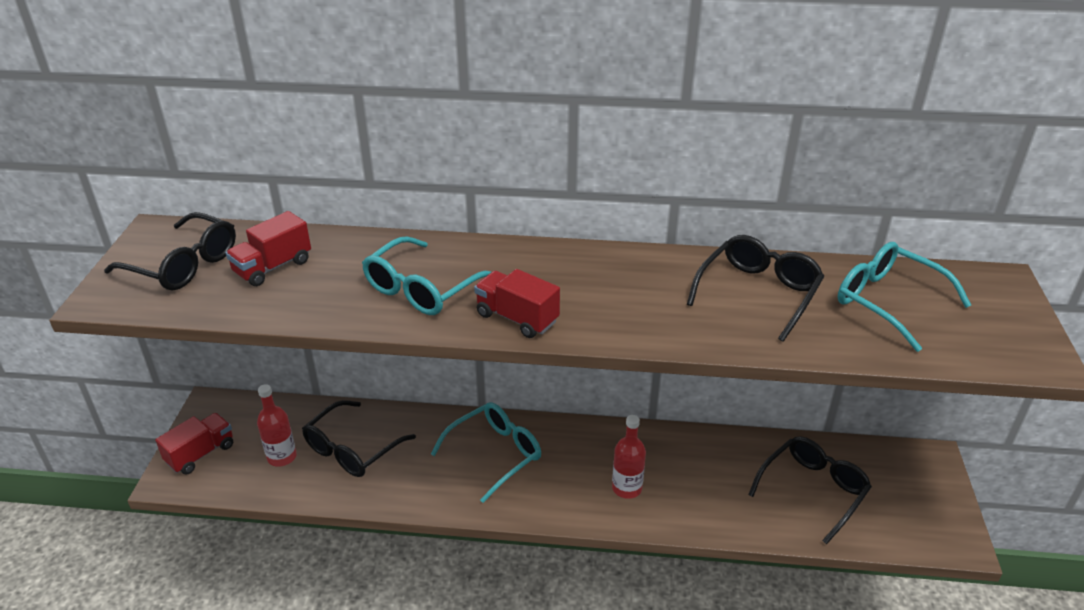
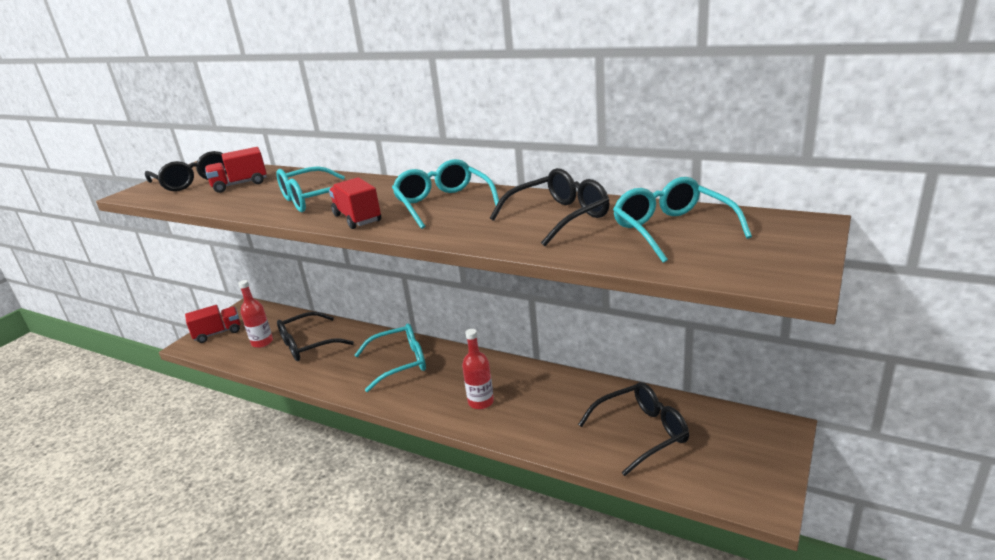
camera: 25 degrees right, 10 degrees down
(605, 282) = (443, 204): none -> turquoise glasses

